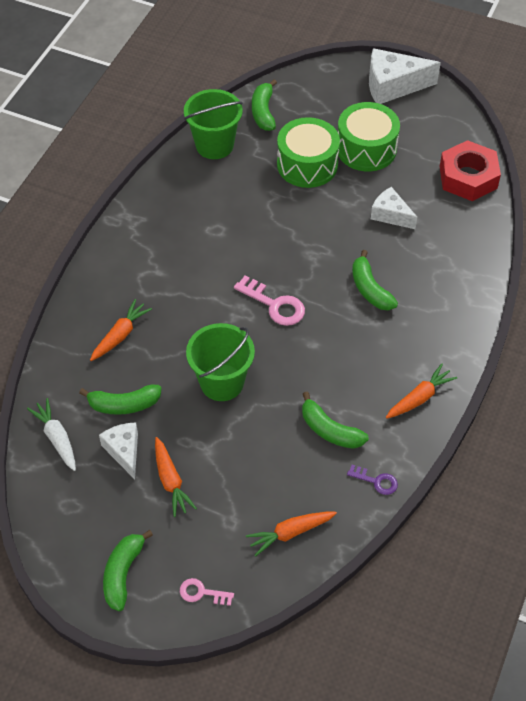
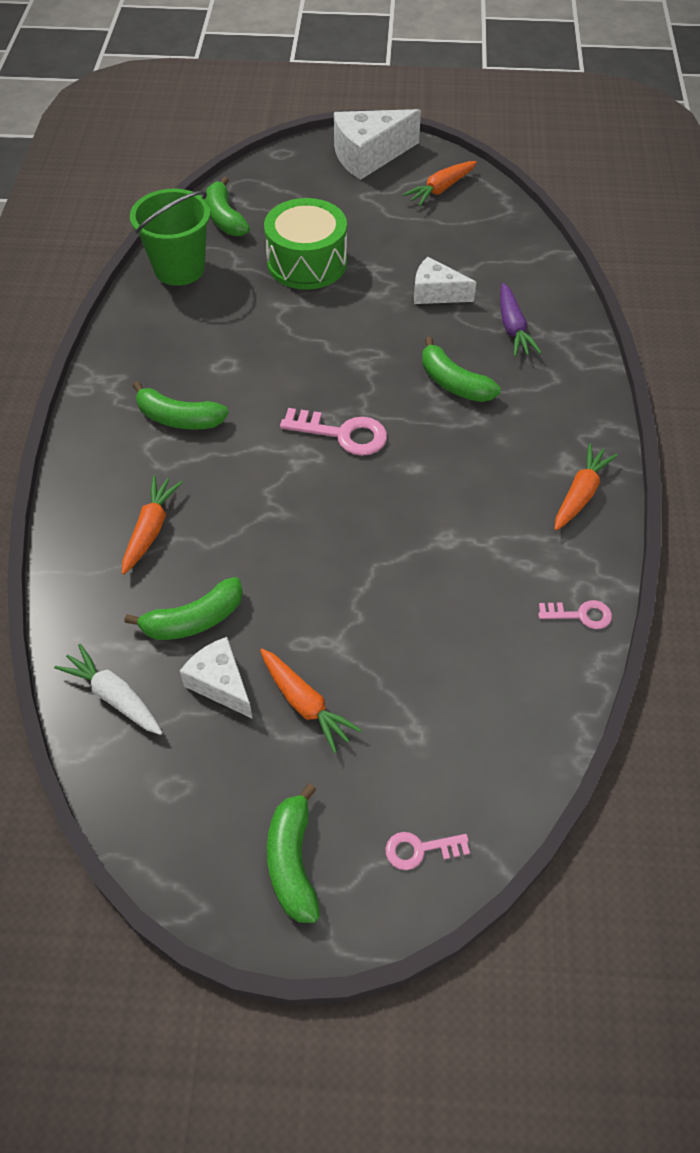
camera: 20 degrees left, 0 degrees up
(222, 382) = (317, 550): green bucket -> none
(290, 533) = (502, 721): orange carrot -> orange carrot (440, 189)
(330, 430) = (488, 568): green banana -> green banana (179, 418)
(366, 149) = (370, 229): green drum -> none
(376, 481) = (580, 615): purple key -> pink key
(434, 258) = (513, 328): none -> purple carrot
(468, 177) = (506, 230): red nut -> none

